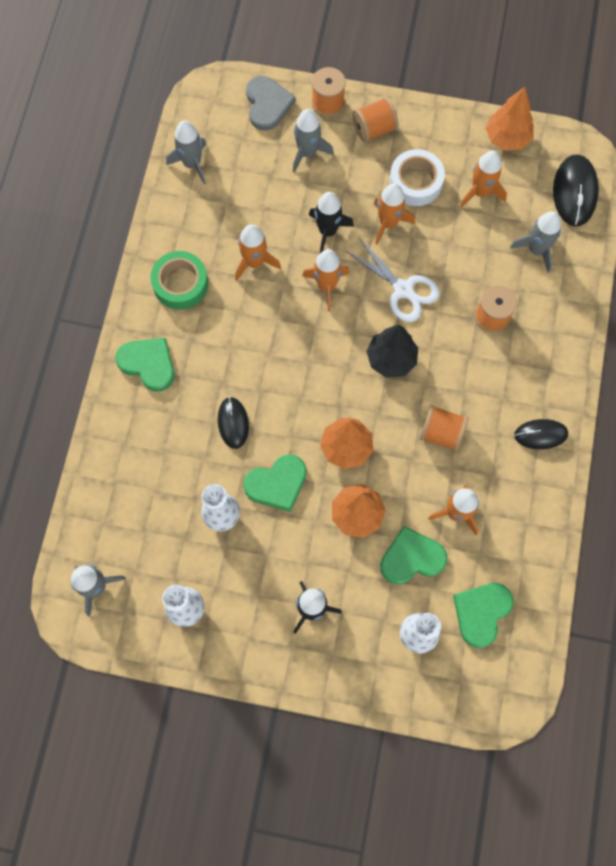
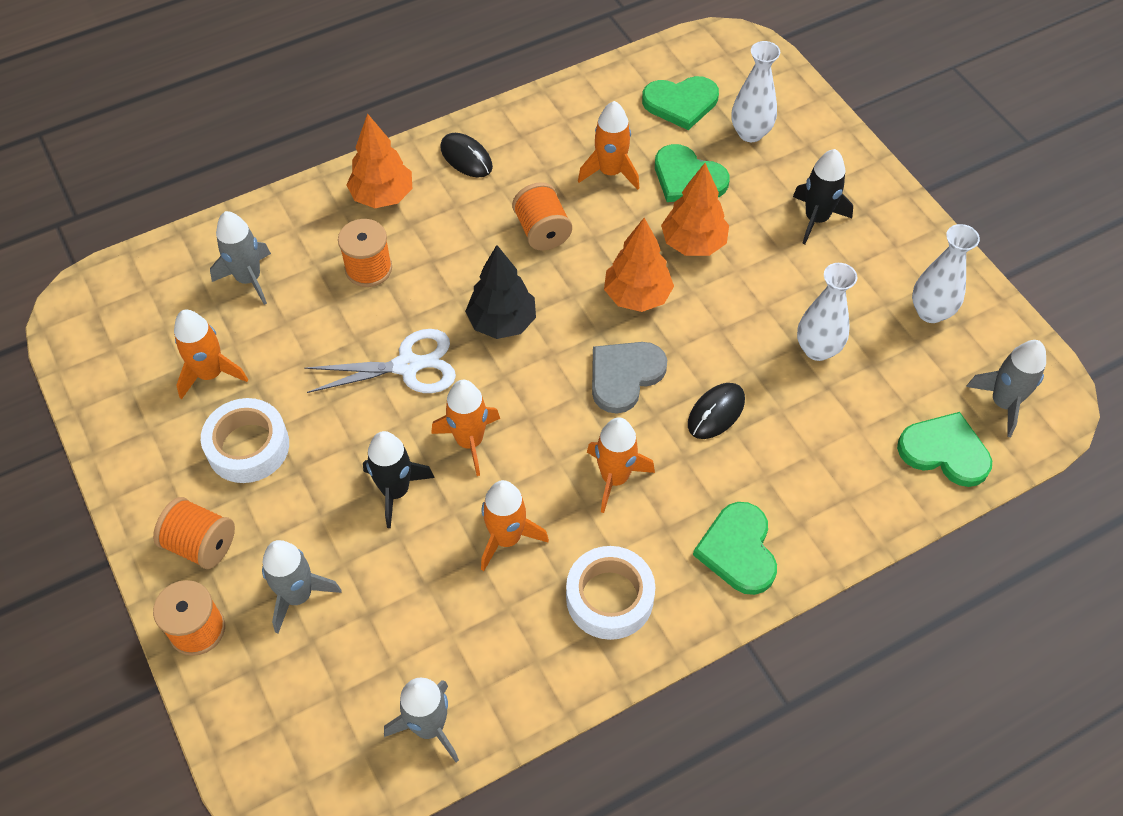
camera: 130 degrees left, 15 degrees down
(180, 284) = (609, 598): green tape -> white tape
(267, 104) = (256, 704): grey heart -> grey heart (624, 376)
(277, 483) = (735, 327): green heart -> green heart (945, 451)
(388, 223) = (331, 436): orange rocket -> orange rocket (615, 478)
(403, 289) = (407, 366): white scissors -> white scissors turned 75 degrees clockwise
(507, 138) = (108, 395): orange tree -> orange tree (382, 196)
(575, 192) = (139, 288): black mouse -> none

